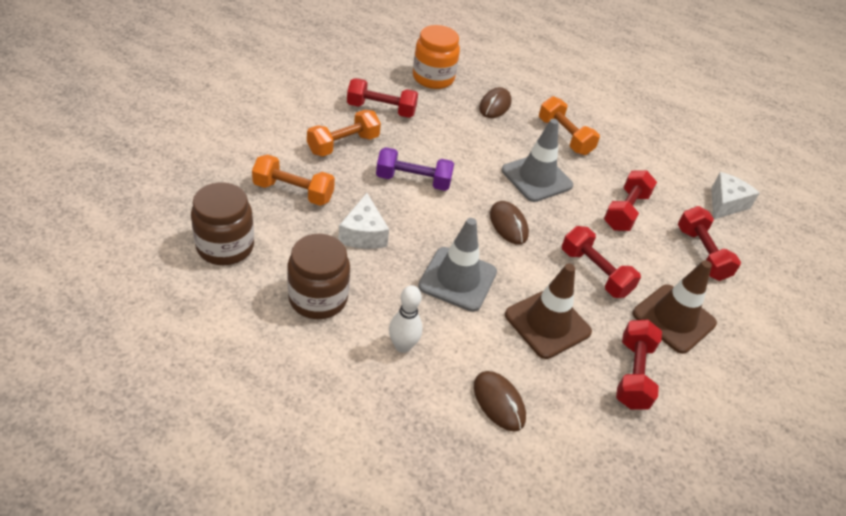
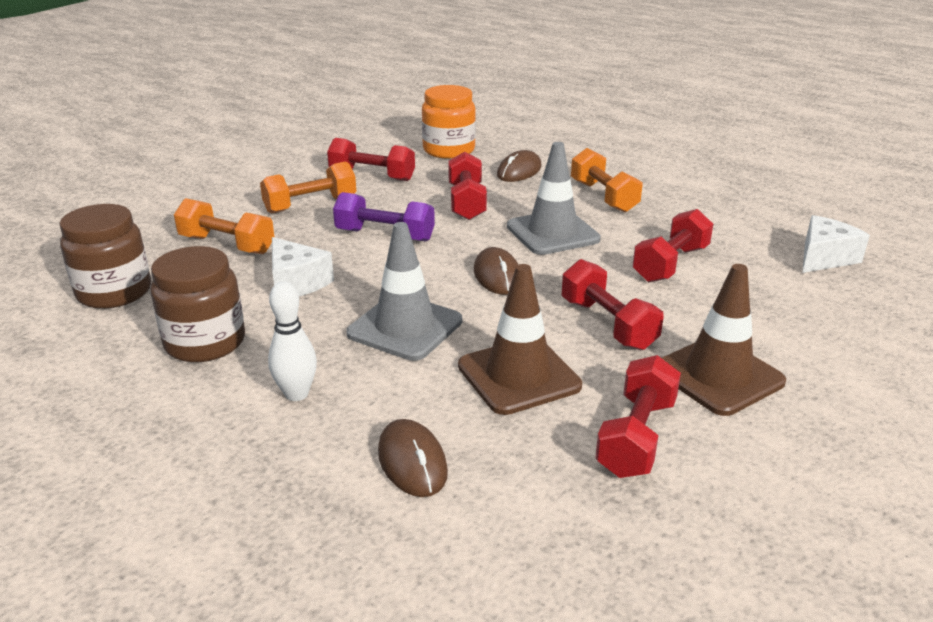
camera: 15 degrees right, 15 degrees down
(363, 234) = (296, 283): white cheese -> white cheese turned 45 degrees counterclockwise
(701, 254) = (777, 307): red dumbbell -> red dumbbell (466, 202)

